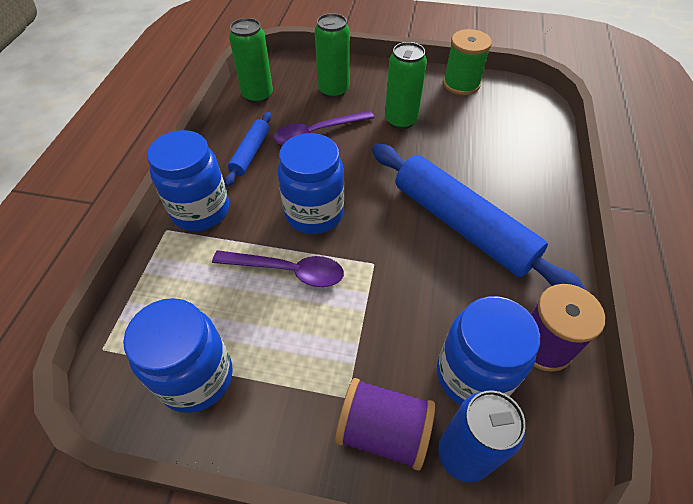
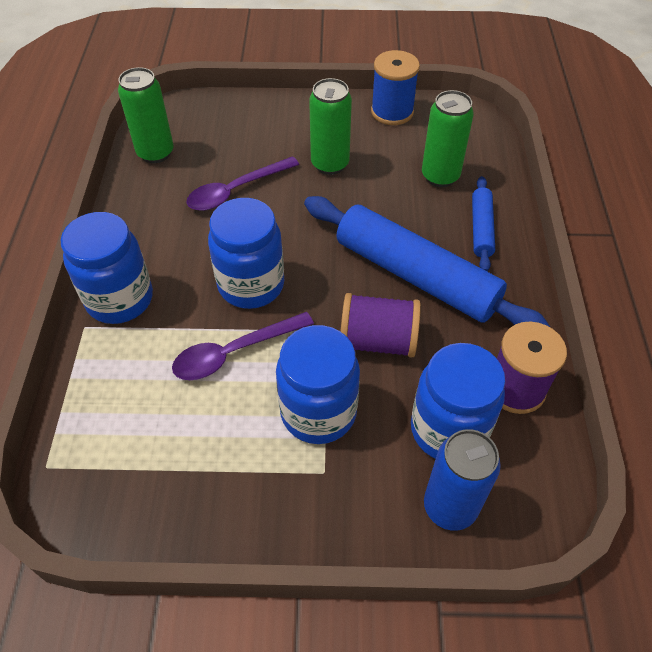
camera: 10 degrees left, 0 degrees up
(196, 377) = (159, 479): blue jar -> blue jar (318, 412)
(250, 153) = (162, 224): blue rolling pin -> blue rolling pin (481, 228)
(288, 271) = (234, 352): purple spoon -> purple spoon turned 150 degrees clockwise
(333, 90) = (245, 136): green can -> green can (440, 176)
(383, 431) = (366, 499): purple spool -> purple spool (378, 341)
(461, 84) = (392, 112): green spool -> blue spool

